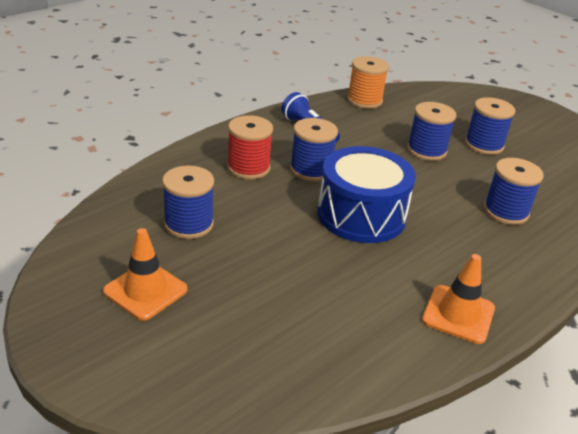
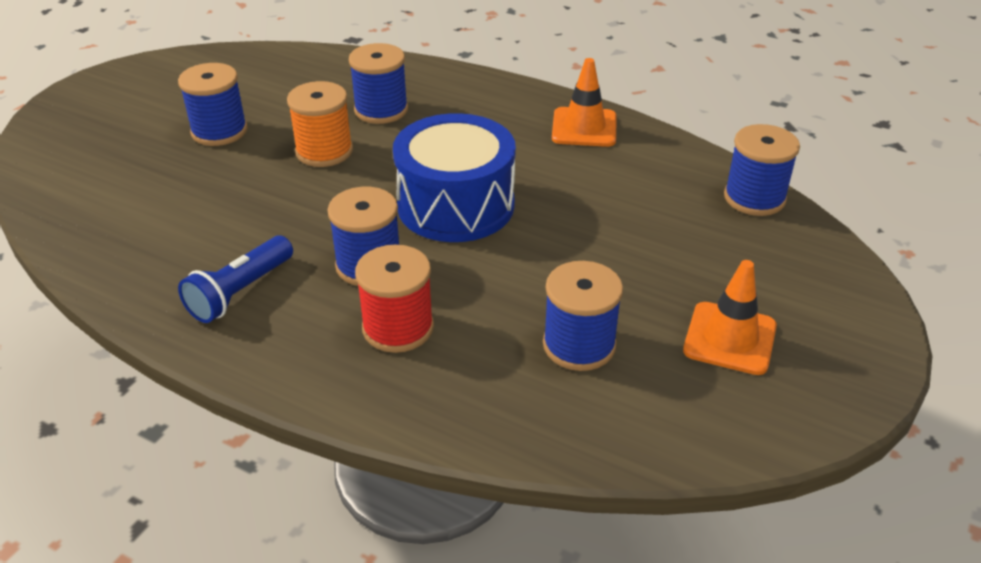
camera: 105 degrees left, 5 degrees up
(364, 100) = (103, 251): orange spool -> orange spool (324, 151)
(426, 150) = (258, 174): blue spool -> blue spool (754, 198)

